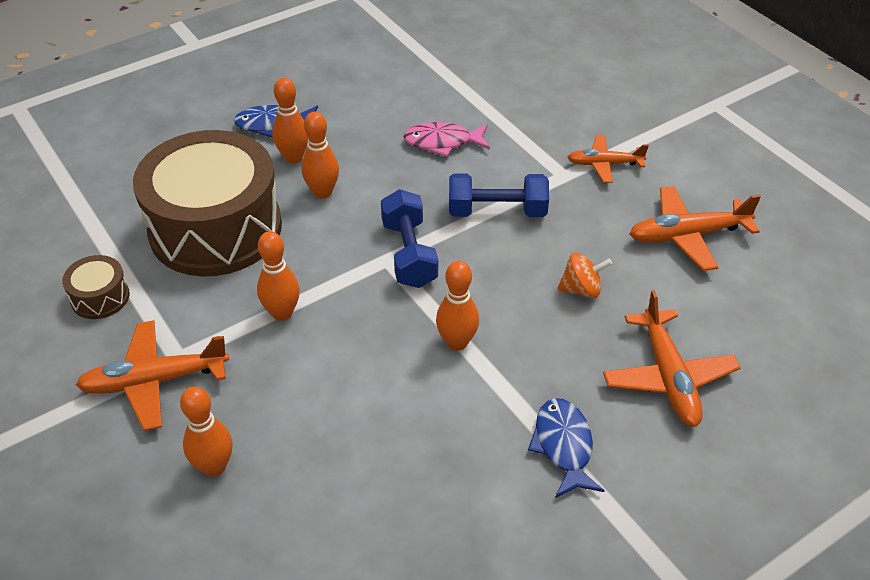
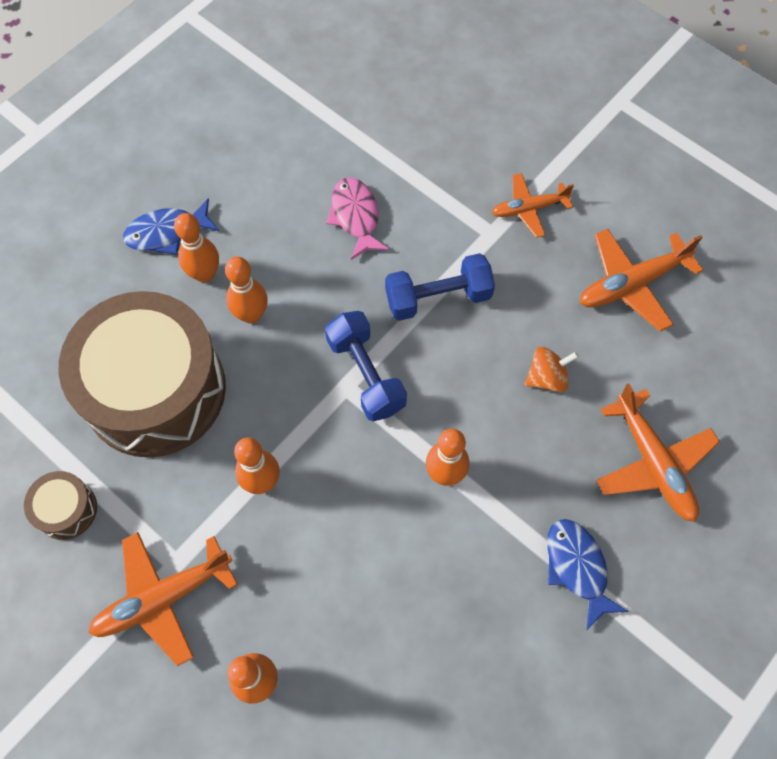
camera: 15 degrees left, 20 degrees up
(442, 142) = (356, 217): pink fish -> pink fish turned 90 degrees clockwise

